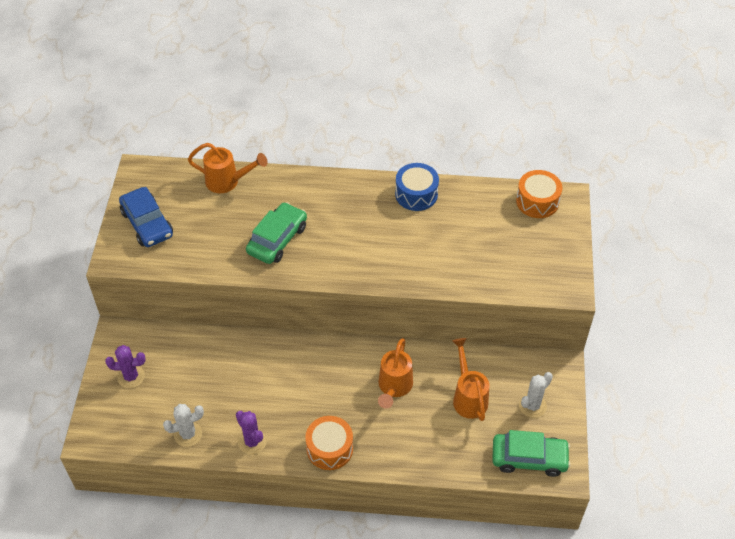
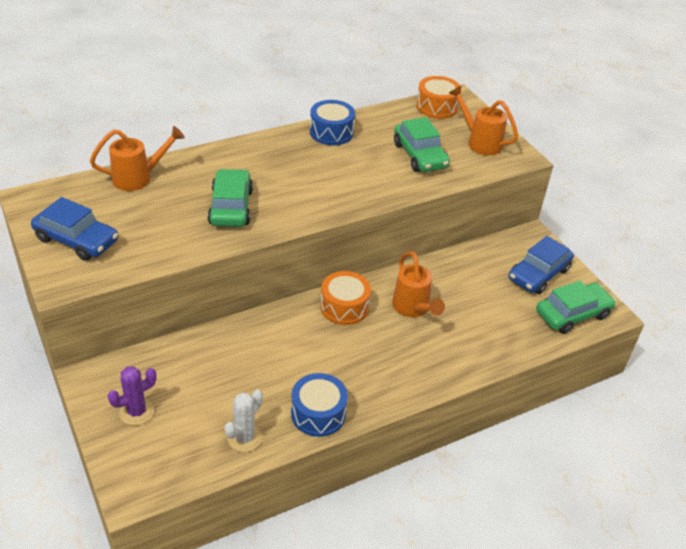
camera: 35 degrees left, 10 degrees down
(252, 442) = (318, 413): purple cactus -> blue drum
(329, 448) = (399, 384): orange drum -> orange drum (344, 307)
(468, 396) = (482, 289): orange watering can -> orange watering can (479, 142)
(475, 250) = (420, 155): none -> green car
(532, 406) = (538, 274): white cactus -> blue car

